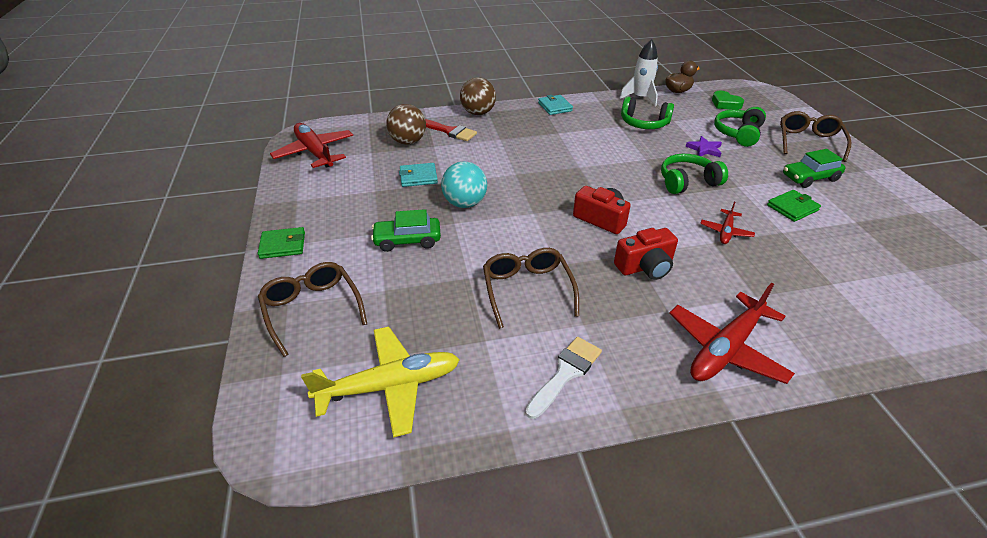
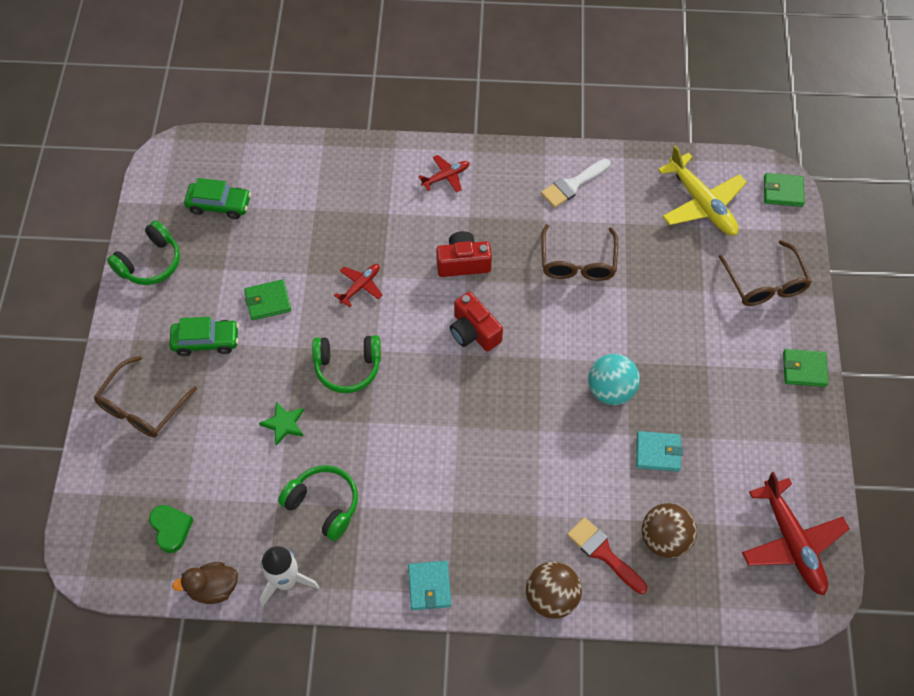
camera: 165 degrees left, 20 degrees up
(269, 429) = (783, 191): none -> green wallet
(389, 386) = (701, 203): yellow plane -> yellow plane turned 120 degrees counterclockwise
(407, 240) = (678, 347): green car -> green car (219, 205)
(704, 149) = (284, 424): purple star -> green star
(726, 348) = (445, 177): red plane -> red plane, size x0.52
(738, 133) = (215, 447): green headphones -> green headphones (150, 263)

